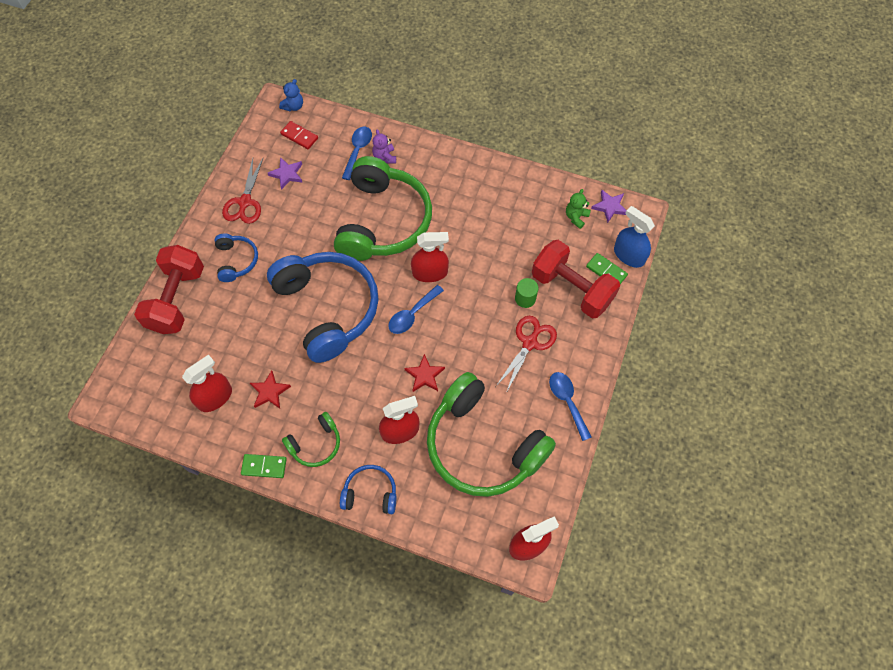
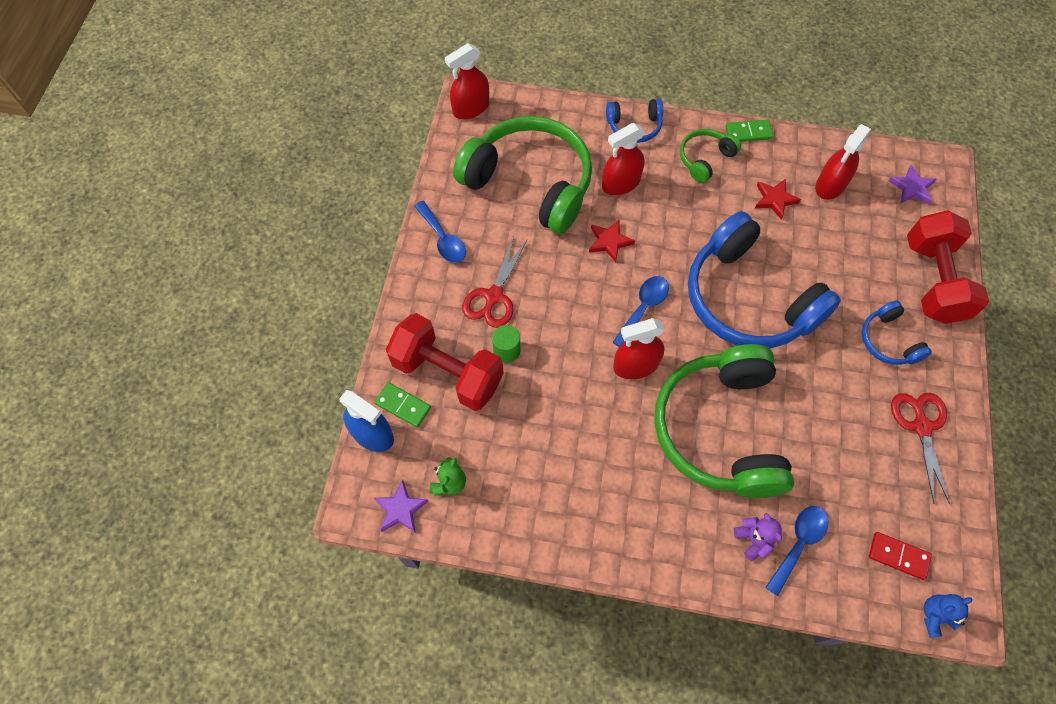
camera: 170 degrees right, 0 degrees up
(287, 174) = (885, 483): purple star -> purple star (912, 188)
(293, 106) = (935, 616): blue teddy bear -> blue teddy bear turned 45 degrees clockwise
(358, 151) = (798, 544): blue spoon -> blue spoon turned 150 degrees counterclockwise

